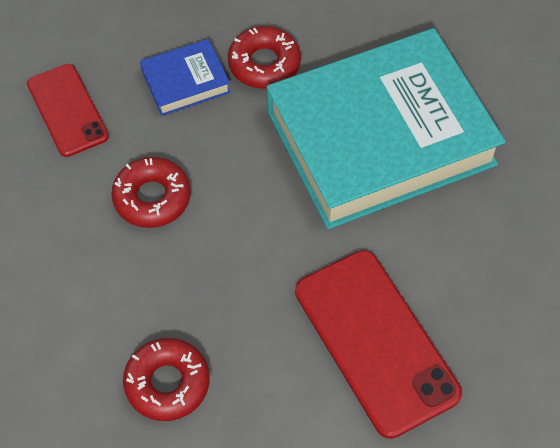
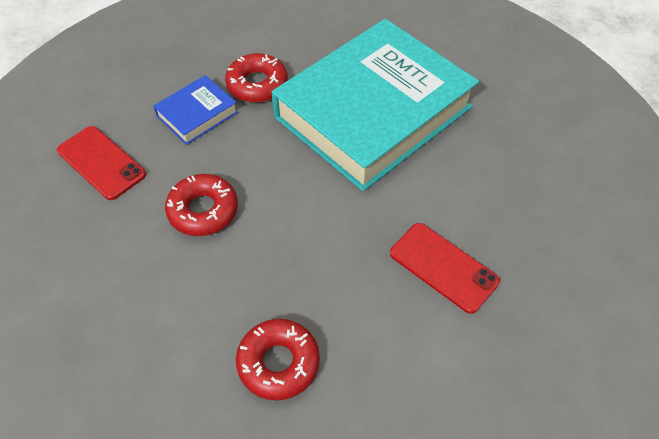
camera: 20 degrees left, 5 degrees down
(376, 342) = (443, 267): red phone -> red phone, size x0.62

